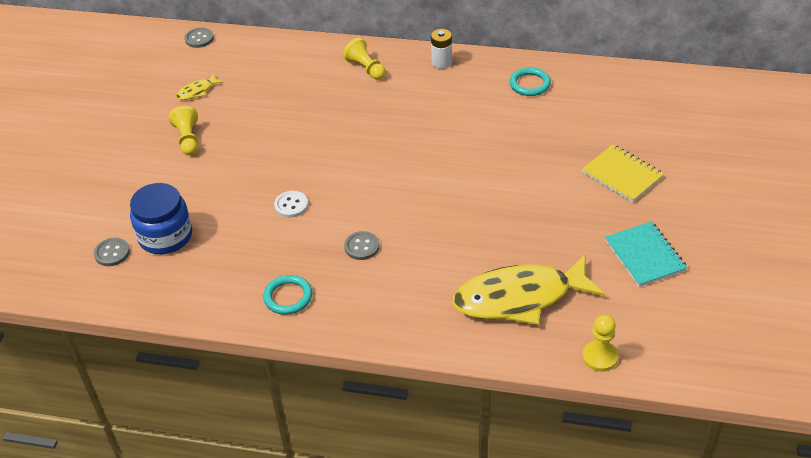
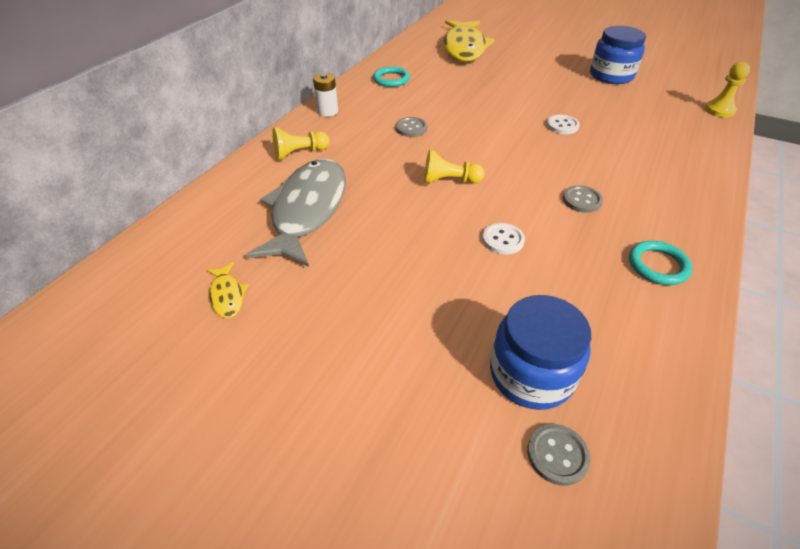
camera: 75 degrees left, 0 degrees up
(188, 139) = (328, 319): yellow pawn -> yellow pawn (449, 181)
(199, 39) = (108, 277): grey button -> grey button (411, 128)
(291, 97) = (307, 210): none -> grey fish
(492, 223) = (562, 125): none -> white button
(520, 297) = (656, 130): yellow fish -> yellow fish (464, 48)
(622, 175) = (521, 67): yellow notebook -> none
(645, 255) = (611, 75): turquoise notebook -> blue jar

